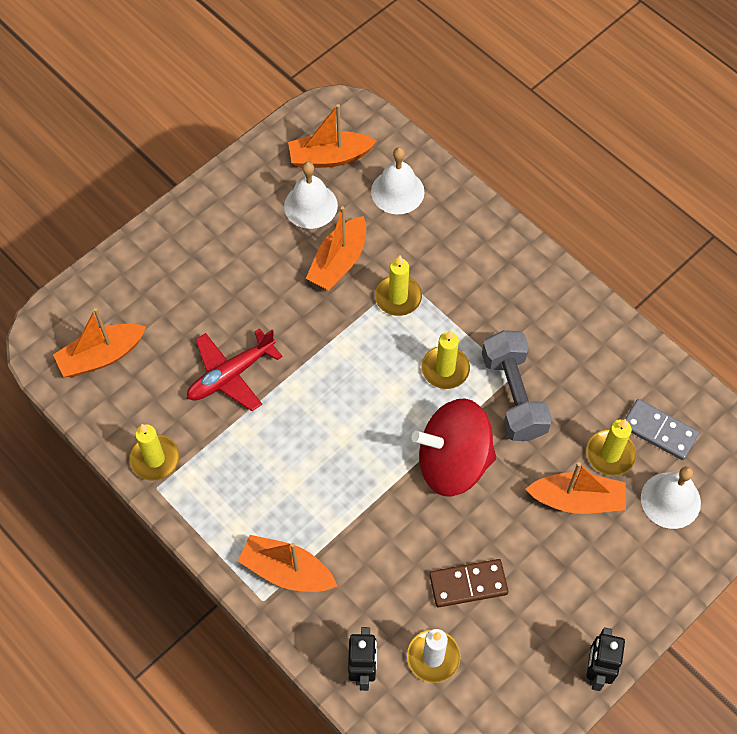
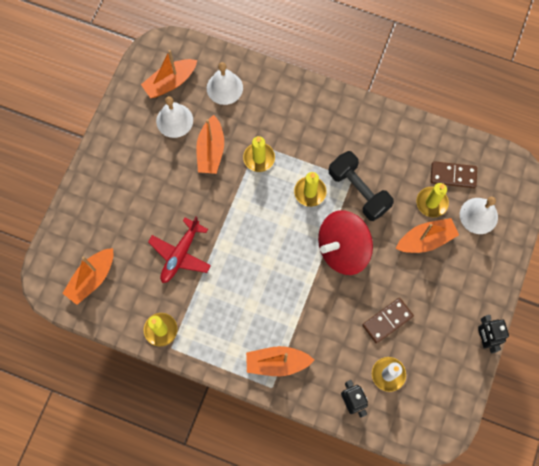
camera: 25 degrees left, 10 degrees up
(513, 395) = (358, 191): grey dumbbell -> black dumbbell
(659, 431) = (453, 175): grey domino -> brown domino

